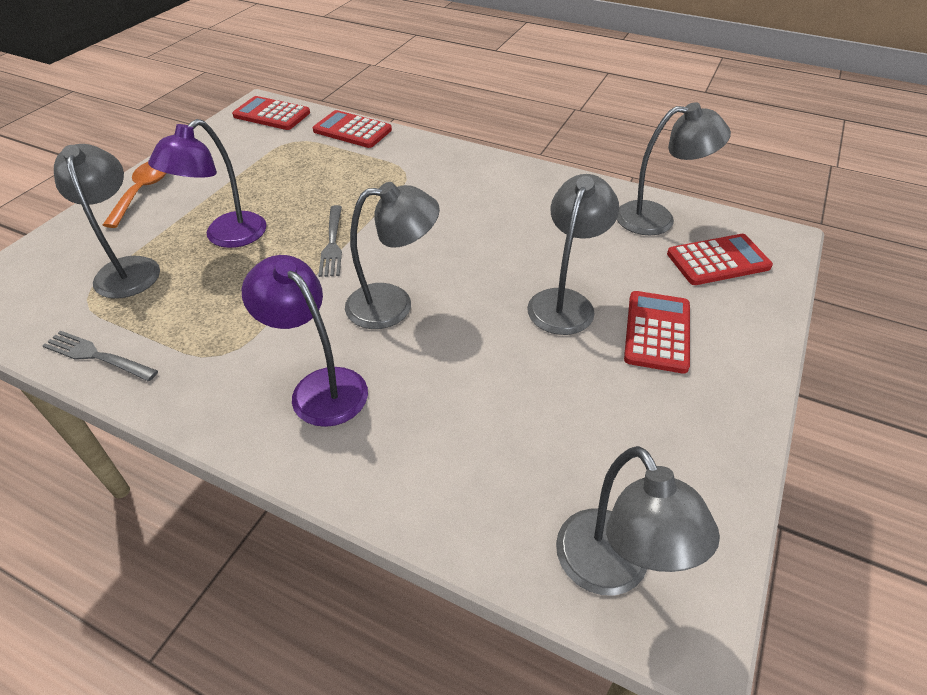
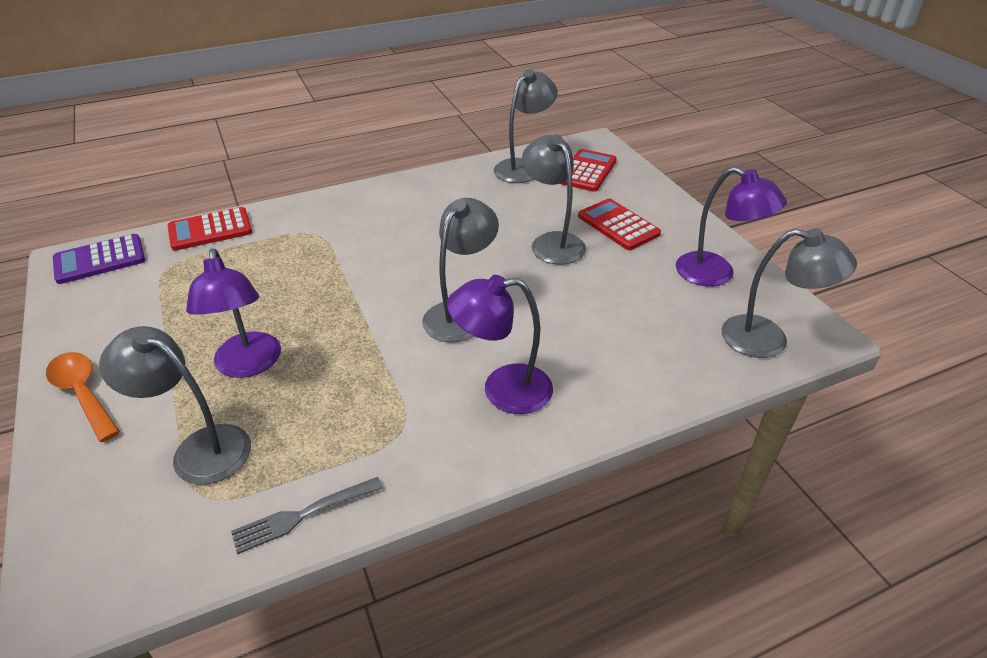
camera: 50 degrees left, 5 degrees down
(271, 114) = (100, 260): red calculator -> purple calculator
(332, 243) = (347, 310): grey fork -> none
(677, 458) = (716, 274): none -> purple lamp

